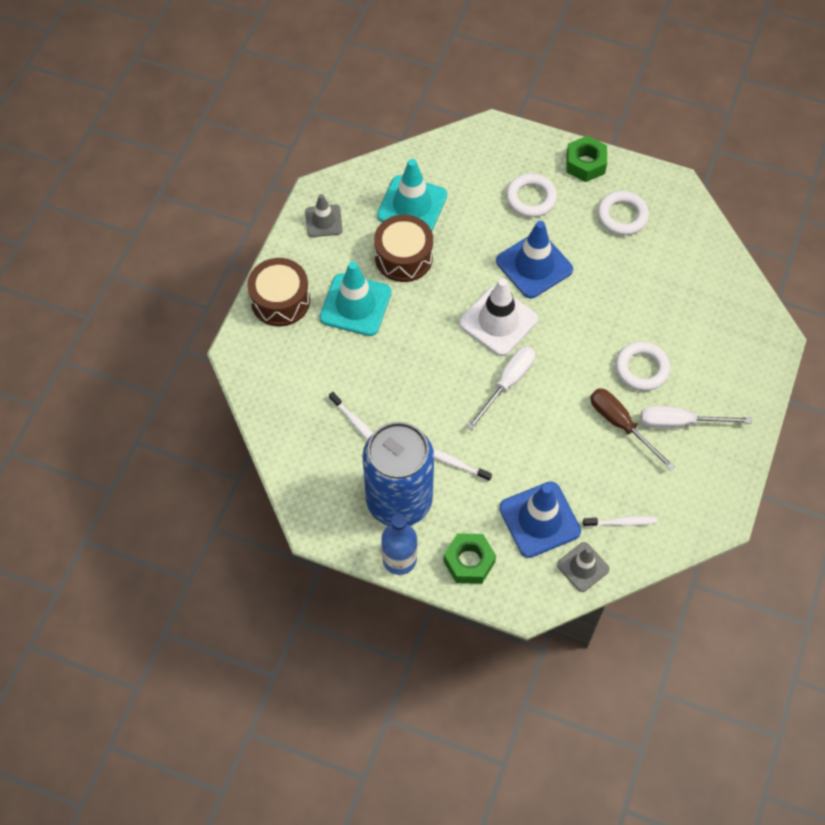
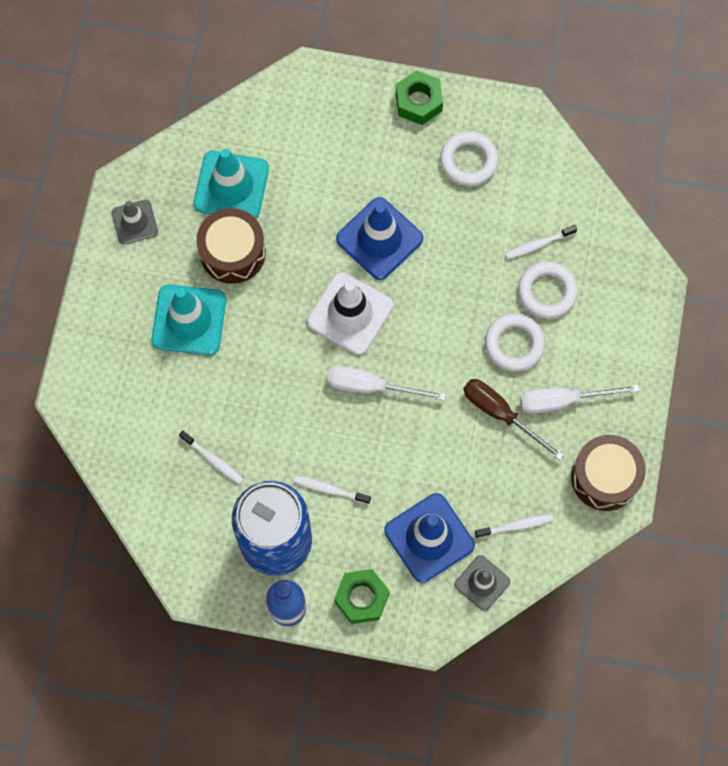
camera: 10 degrees left, 10 degrees up
(280, 300) = (104, 329): brown drum -> brown drum (605, 477)
(507, 384) = (371, 386): white screwdriver -> white screwdriver turned 105 degrees counterclockwise
(531, 198) = (363, 155): white ring -> white ring (547, 292)
(674, 291) = (538, 244): none -> white toothbrush

